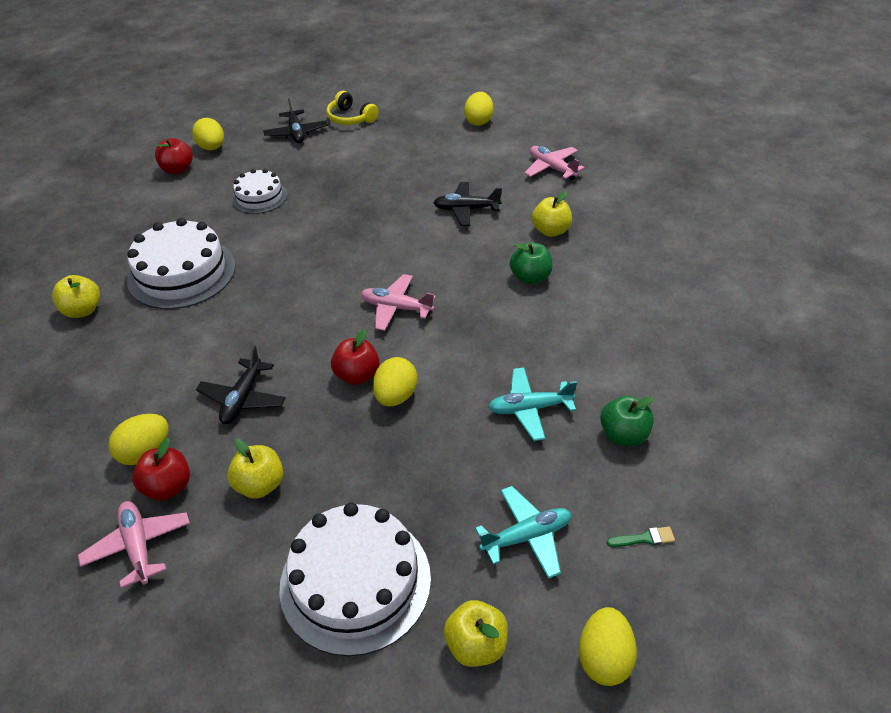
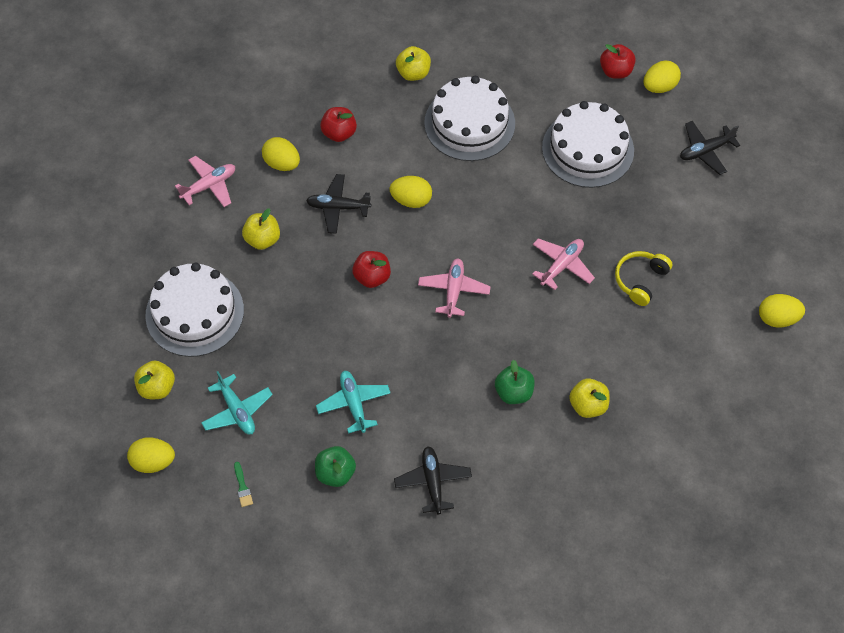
camera: 80 degrees right, 15 degrees up
(168, 487) = (255, 186): red apple -> red apple (339, 133)
(259, 197) = (588, 149): white cake -> white cake, size x1.72
(350, 118) = (748, 193): yellow headphones -> yellow headphones (640, 280)
(395, 396) = (354, 308): yellow egg -> yellow egg (411, 200)
(466, 209) = (607, 326): black plane -> black plane (433, 482)
(552, 168) = (700, 400): pink plane -> pink plane (562, 265)

